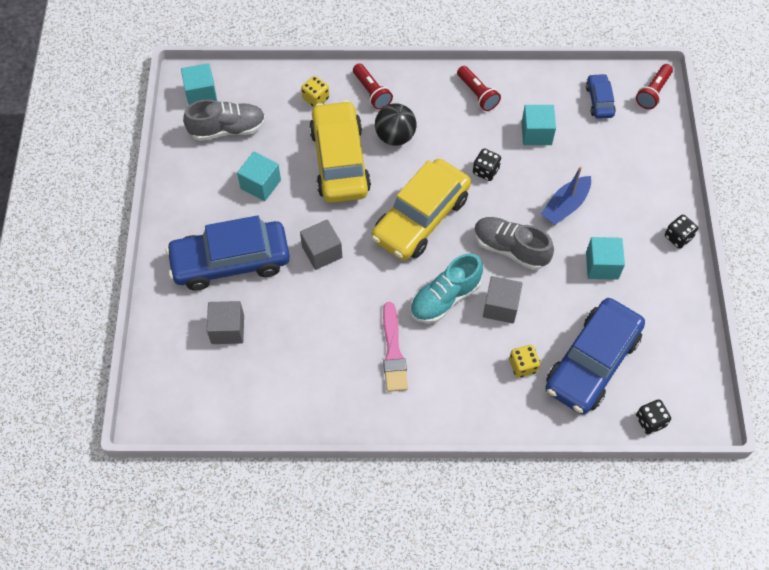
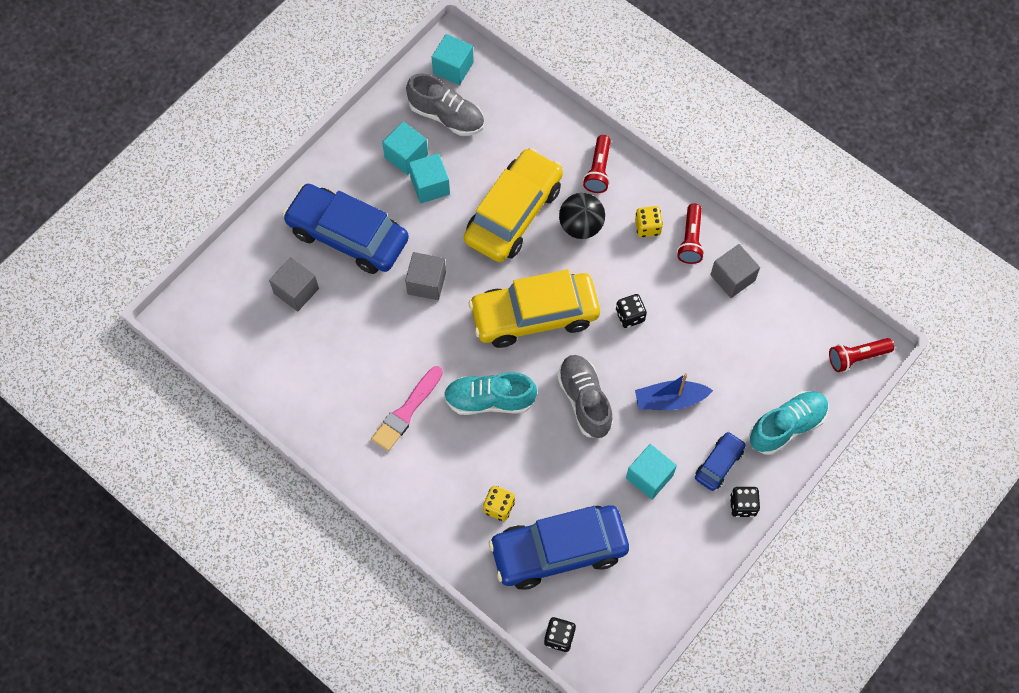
camera: 40 degrees right, 5 degrees up
(316, 98) = (545, 141): yellow dice -> yellow dice (647, 227)
(500, 306) = (528, 443): grey cube -> grey cube (732, 278)
(536, 133) = (708, 315): turquoise cube -> turquoise cube (406, 156)
(599, 101) = (797, 328): blue car -> blue car (719, 464)
(654, 166) = (787, 426): none -> turquoise shoe

